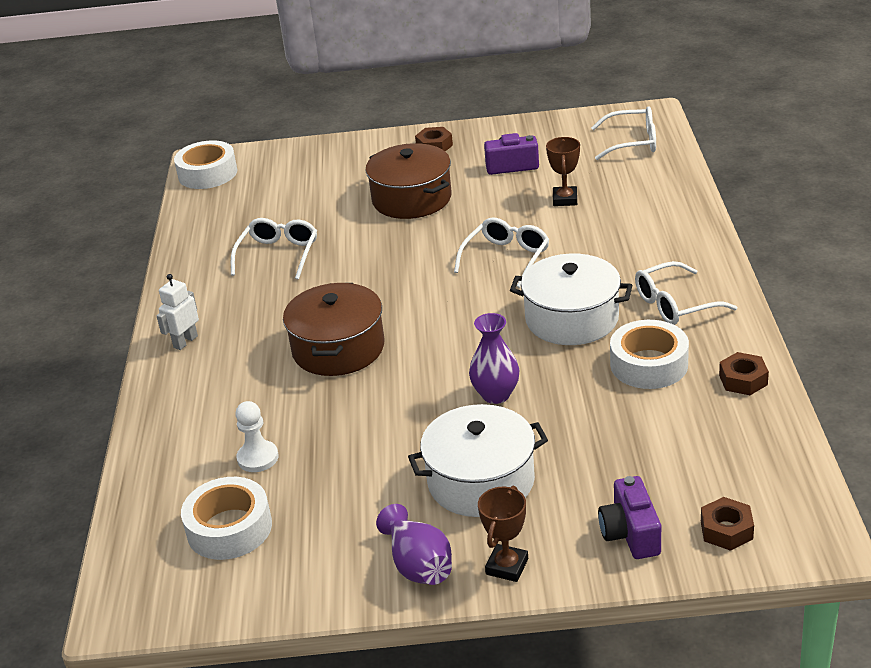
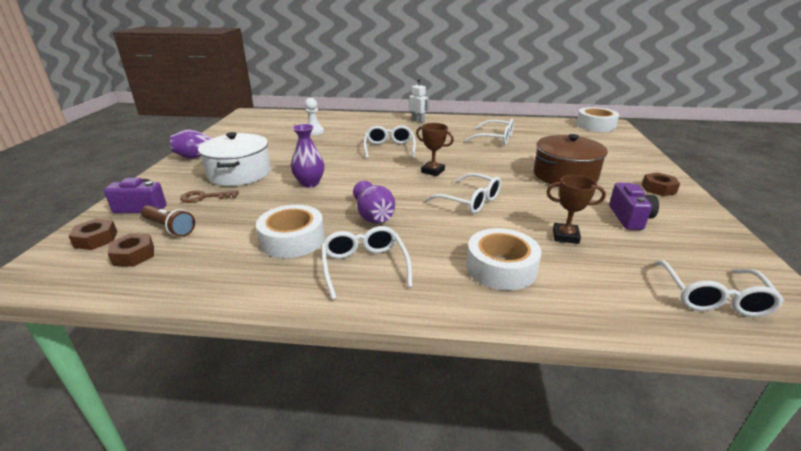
camera: 95 degrees right, 5 degrees down
(229, 528) = (273, 127): white tape -> white tape (501, 267)
(338, 348) = (389, 148): brown pot -> white glasses
(507, 566) = (170, 174): brown trophy -> brown trophy (432, 171)
(571, 319) = (374, 216): white pot -> purple vase
(575, 483) = (204, 197): none -> brown key
(669, 476) = (169, 228): none -> brown flashlight
(743, 380) = (231, 281): brown nut -> brown nut (134, 255)

